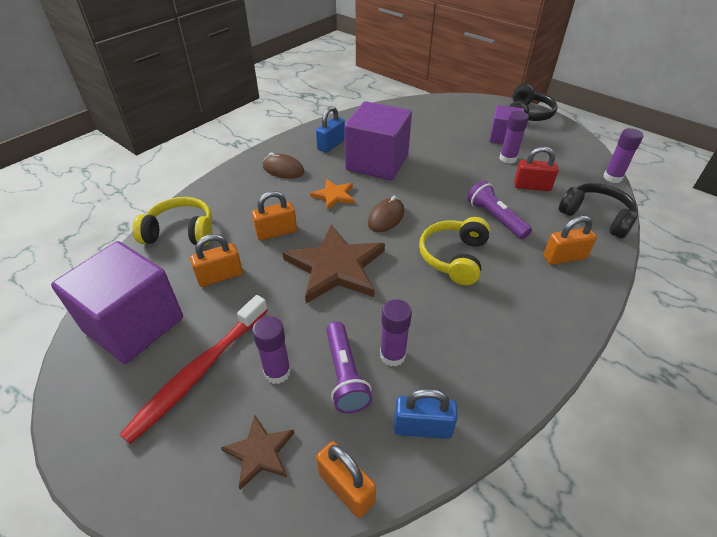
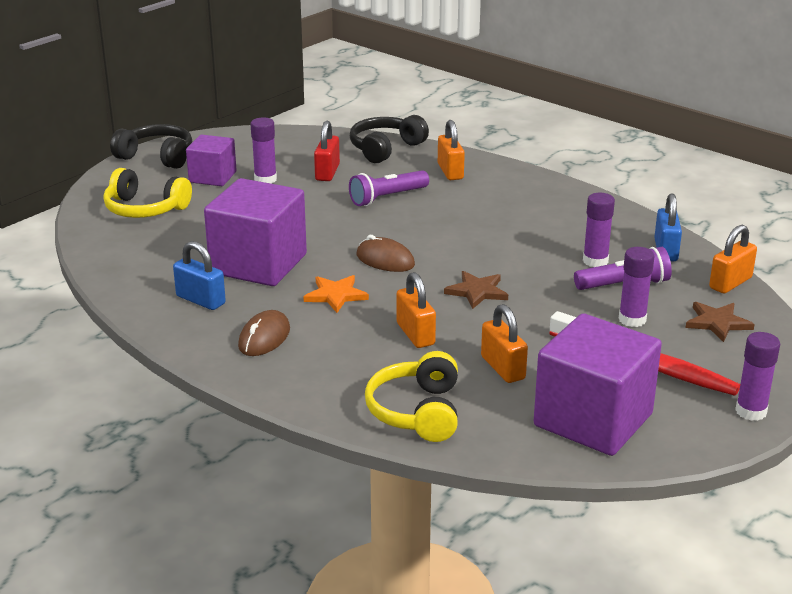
camera: 90 degrees left, 15 degrees down
(335, 267) = (477, 291): brown star -> brown star, size x0.51
(454, 257) = (455, 224): yellow headphones -> yellow headphones (145, 209)
(612, 177) = (315, 131): purple glue stick -> purple glue stick (751, 411)

